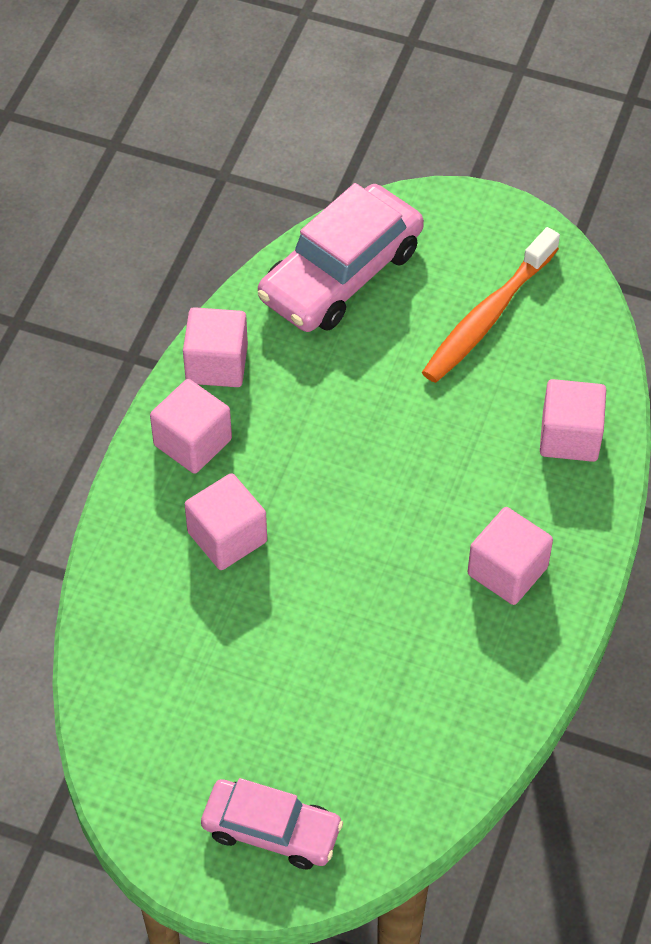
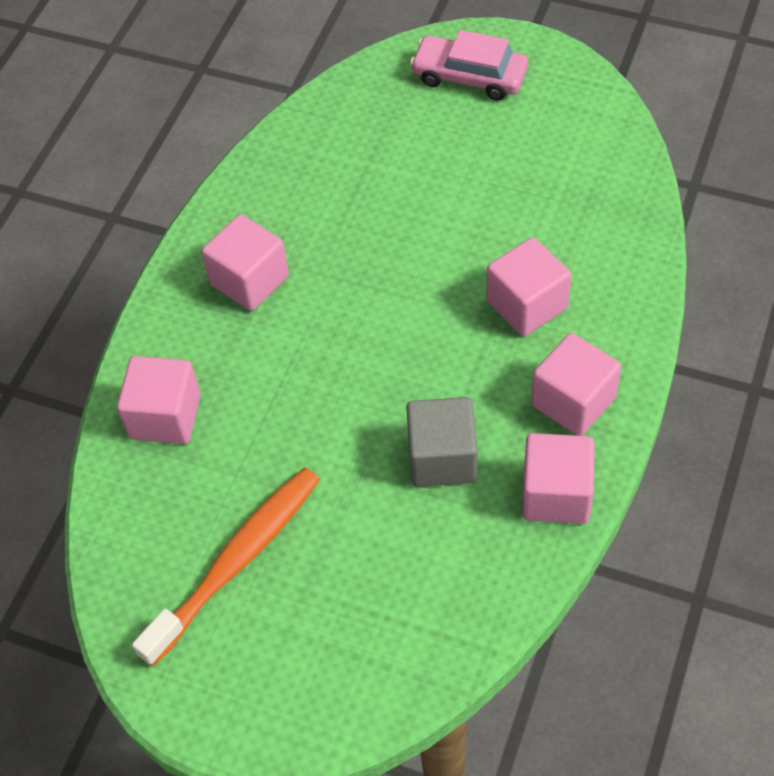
camera: 175 degrees left, 0 degrees up
(314, 395) = (442, 458): none -> grey cube
(340, 273) = (412, 620): pink car -> none

